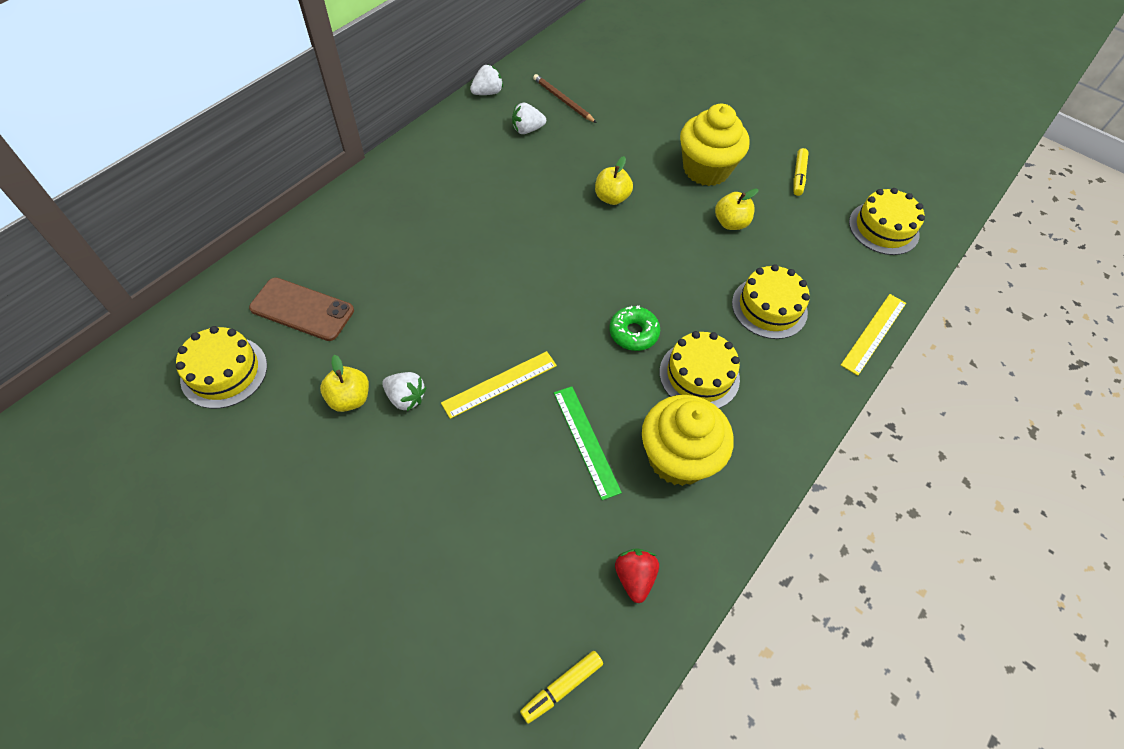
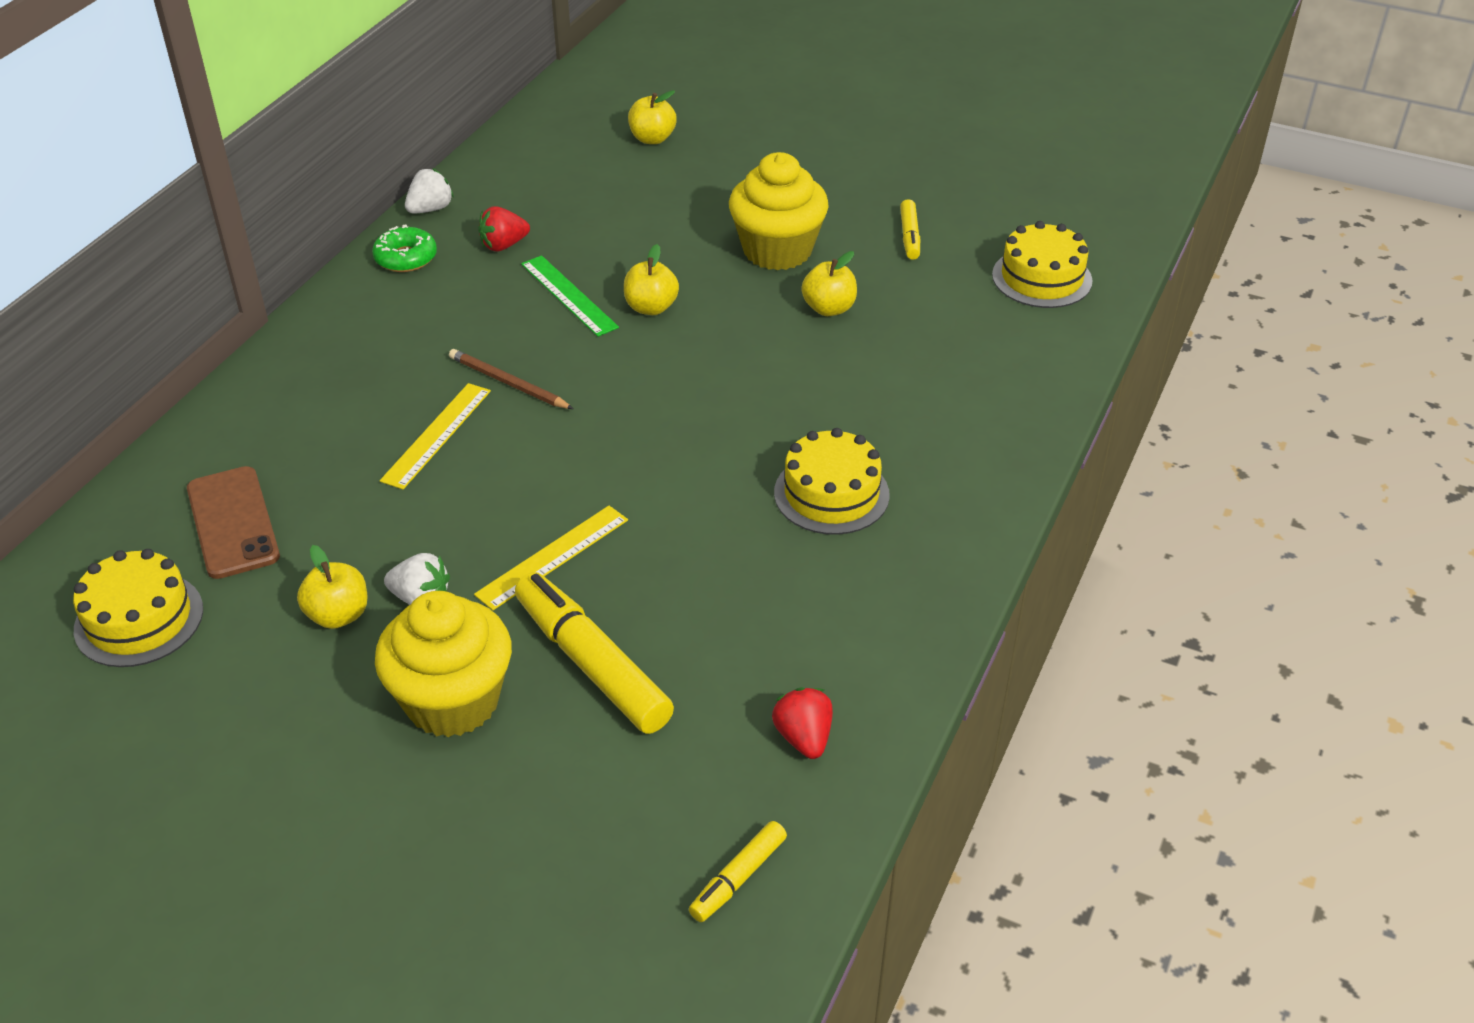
camera: 10 degrees left, 15 degrees down
(302, 309) = (233, 522): brown phone -> brown phone turned 60 degrees clockwise
(505, 479) = (592, 664): none -> yellow marker
(527, 130) = (503, 245): white strawberry -> red strawberry
(563, 100) = (546, 200): brown pencil -> brown pencil (508, 383)
(586, 441) = (694, 599): green ruler -> green ruler (568, 295)
(633, 333) = (726, 462): green donut -> green donut (406, 258)
(643, 66) = (652, 139): none -> yellow apple
(678, 457) = (827, 593): yellow cupcake -> yellow cupcake (452, 701)
(769, 307) = (908, 398): yellow cake -> none
(874, 333) = (1057, 402): yellow ruler -> yellow ruler (437, 435)

